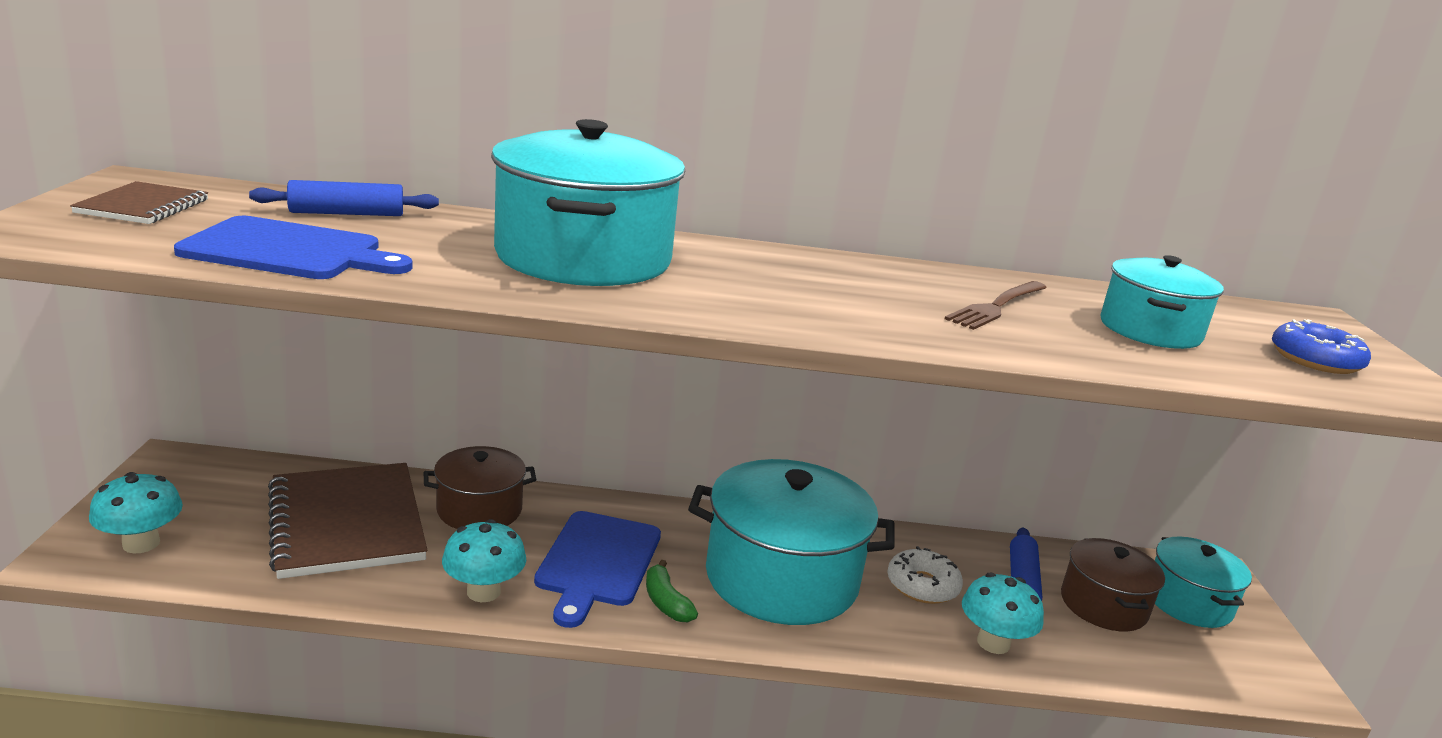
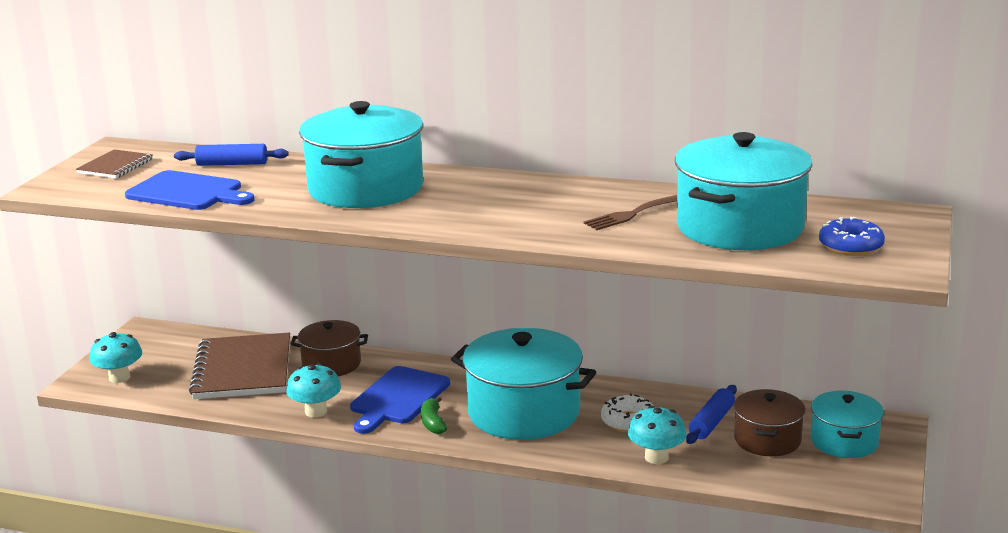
camera: 20 degrees right, 0 degrees up
(1150, 330) = (739, 227): turquoise pot -> turquoise pot, size x1.77

